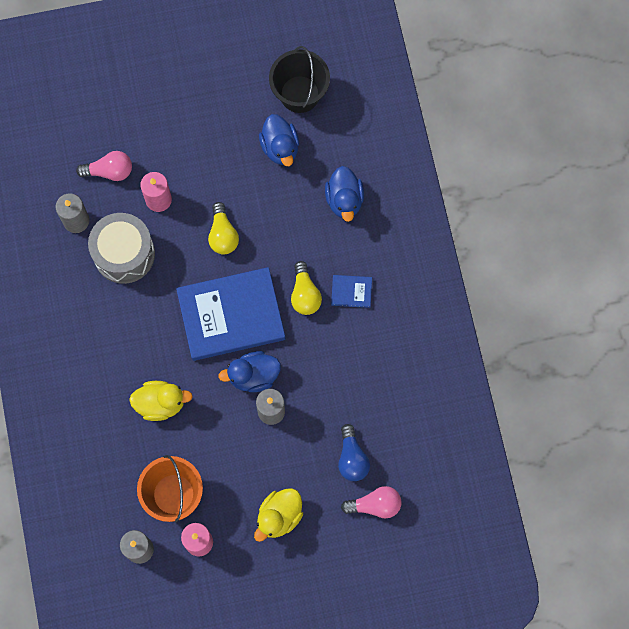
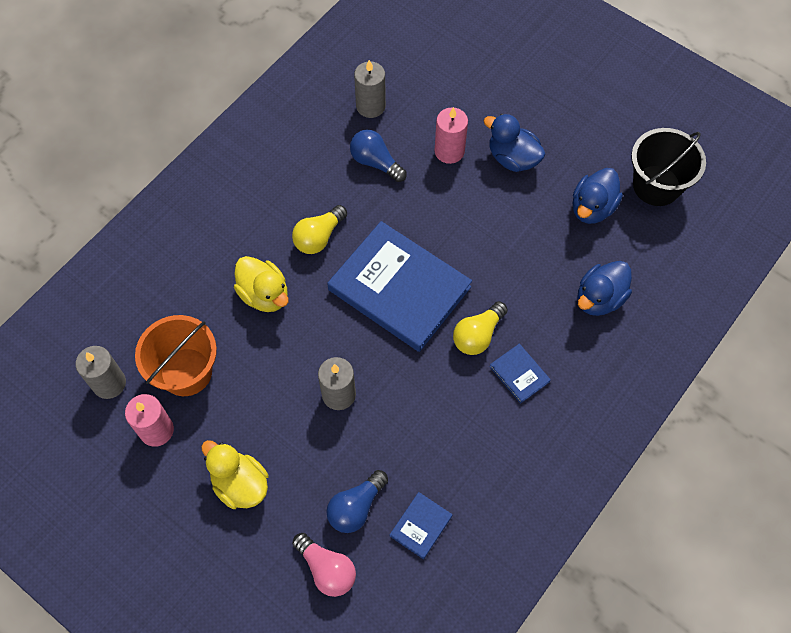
camera: 50 degrees right, 10 degrees down
(109, 171) = (437, 97): pink light bulb -> none
(124, 254) = (375, 162): grey drum -> blue light bulb
(223, 235) = (467, 224): yellow light bulb -> yellow light bulb (319, 237)
(253, 376) = (359, 352): blue duck -> blue duck (512, 158)
(279, 516) = (240, 484): yellow duck -> yellow duck turned 45 degrees clockwise
(395, 429) = (420, 526): none -> blue book

